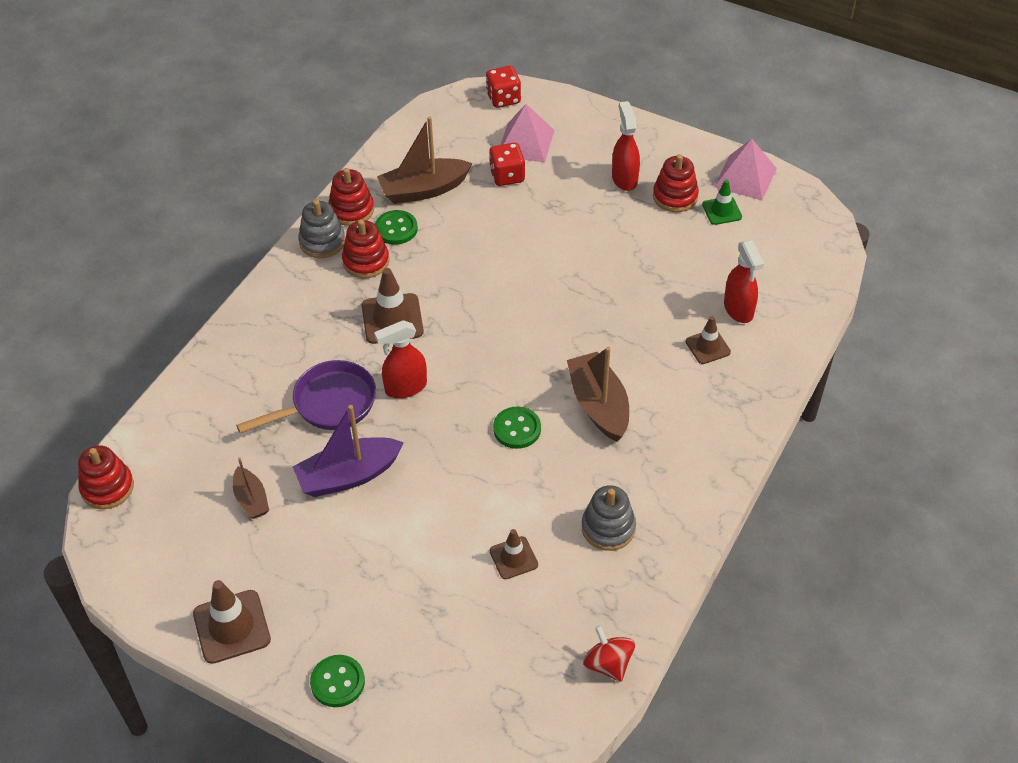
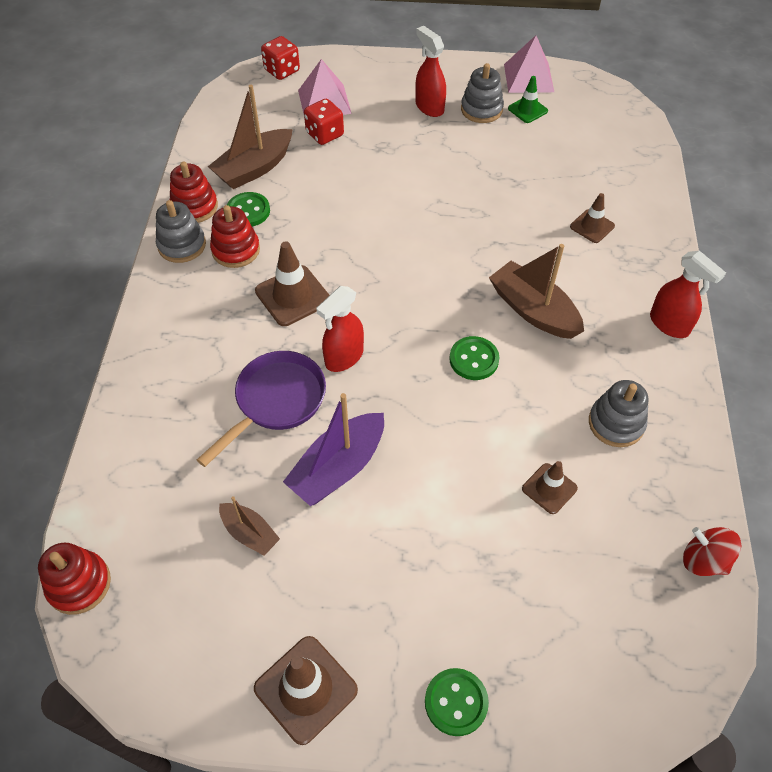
camera: 25 degrees left, 5 degrees up
(675, 196) = (481, 109): red stacking toy -> grey stacking toy
(738, 309) = (596, 186): red spray bottle -> red spray bottle (669, 324)

